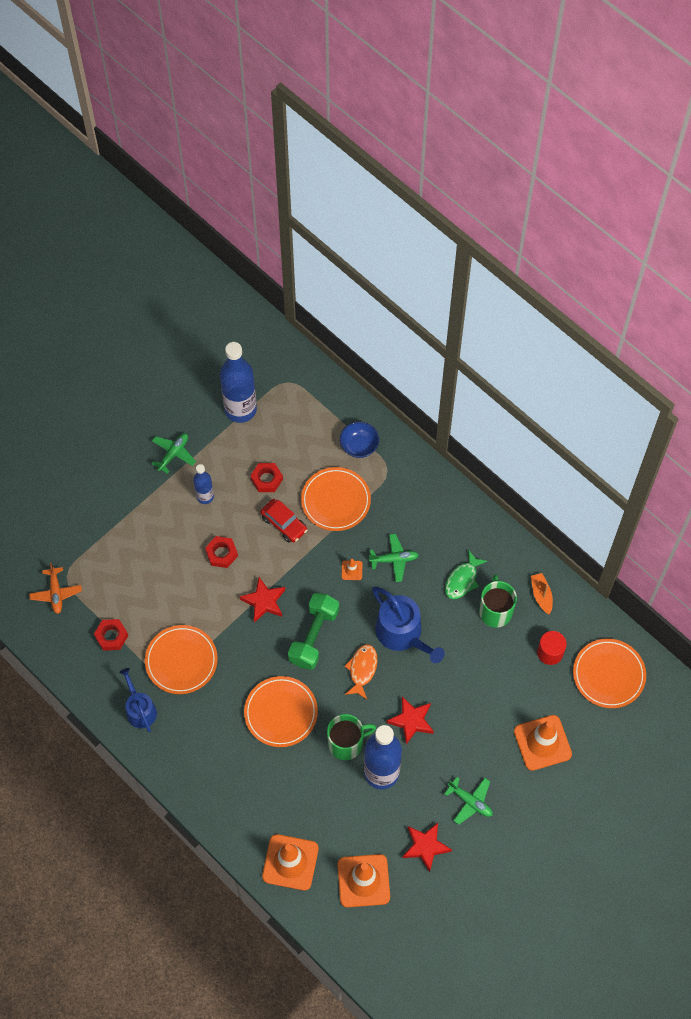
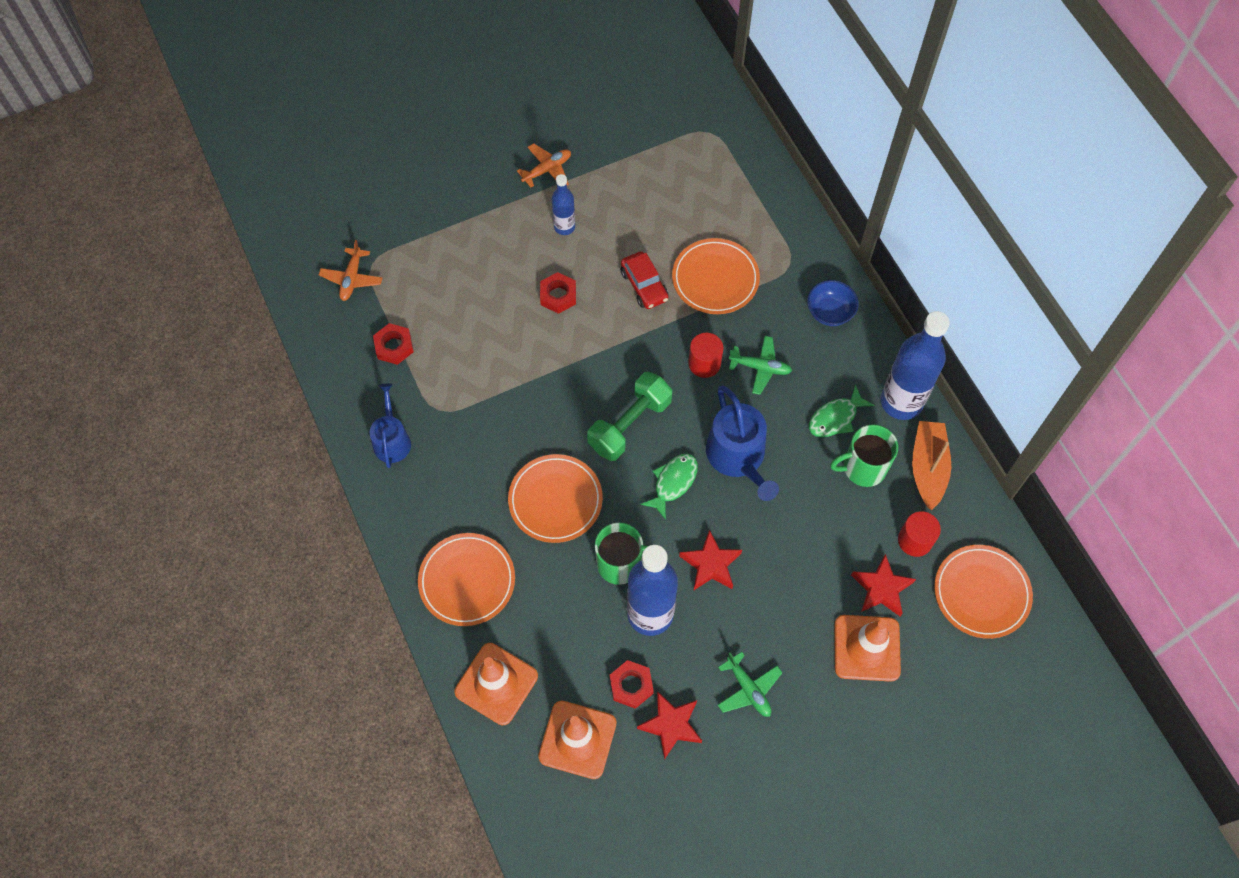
camera: 20 degrees right, 0 degrees up
(173, 454) = (547, 170): green plane -> orange plane
(181, 661) = (462, 401): orange plate -> orange plate (467, 581)
(240, 409) = (643, 145): blue bottle -> blue bottle (901, 402)
(264, 601) = (586, 365): red star -> red star (881, 588)
(267, 479) = (643, 230): red nut -> red nut (631, 686)
(352, 570) = (704, 363): orange traffic cone -> red cylinder
(359, 446) = (766, 227): blue bowl -> blue bowl (829, 312)
(362, 669) = (673, 482): orange fish -> green fish
(495, 611) = (863, 468): green mug -> green mug turned 120 degrees counterclockwise
(541, 595) = (927, 468): orange boat -> orange boat, size x1.64

